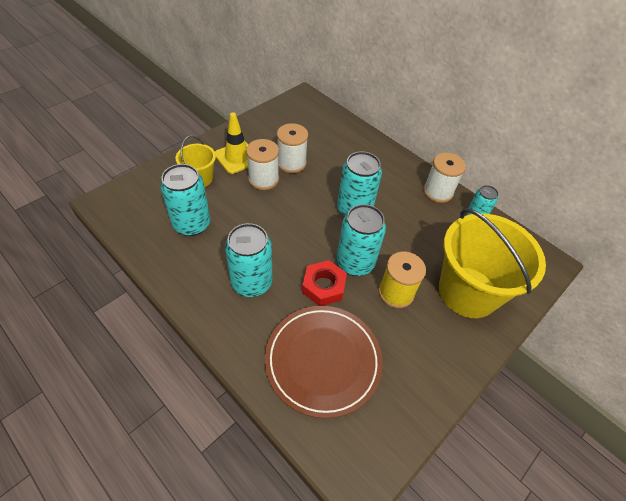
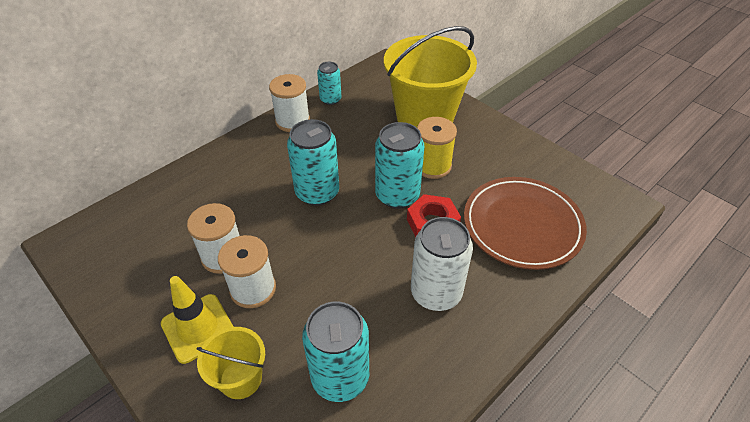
camera: 85 degrees left, 5 degrees down
(251, 282) = (436, 293): turquoise can -> white can

